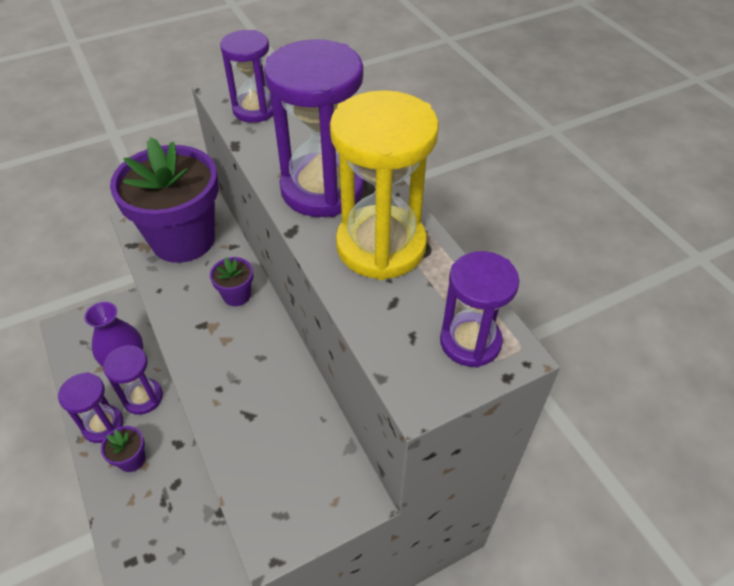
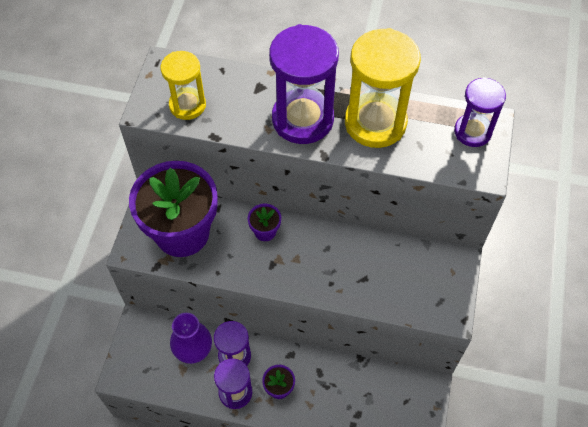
camera: 50 degrees left, 10 degrees up
(255, 110) = (187, 105): purple hourglass -> yellow hourglass

